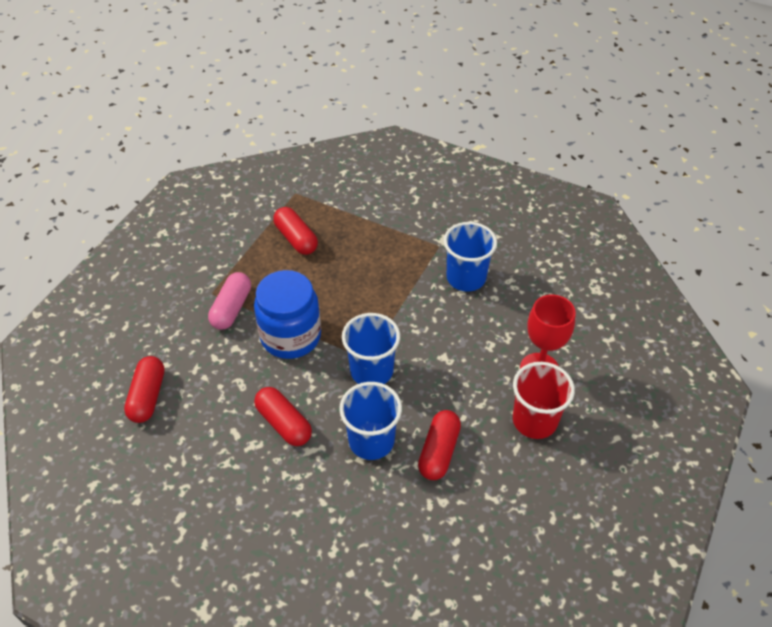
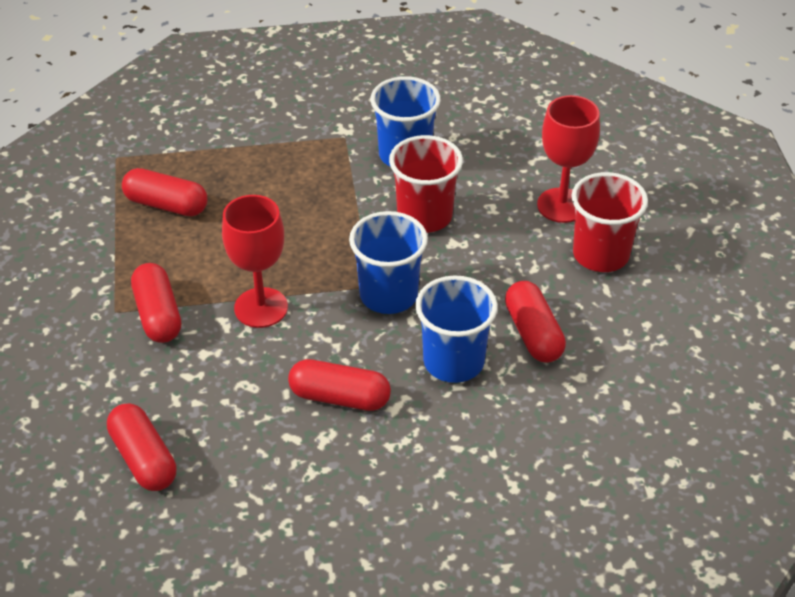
camera: 35 degrees left, 5 degrees down
(232, 308) = (158, 315): pink capsule -> red capsule
(291, 336) = (261, 308): blue jar -> red goblet
(441, 328) = (424, 216): none -> red cup

